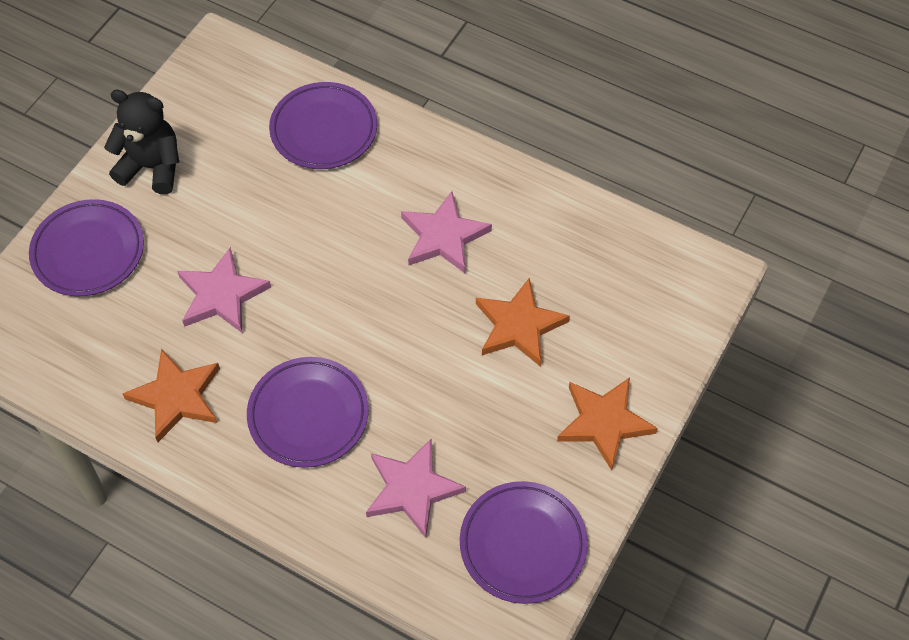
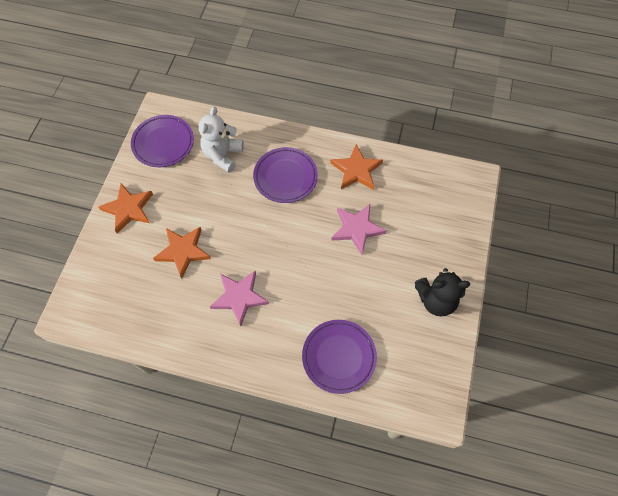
camera: 165 degrees right, 5 degrees up
(88, 252) = (444, 236): purple plate -> none
(412, 489) = (222, 155): pink star -> white teddy bear

